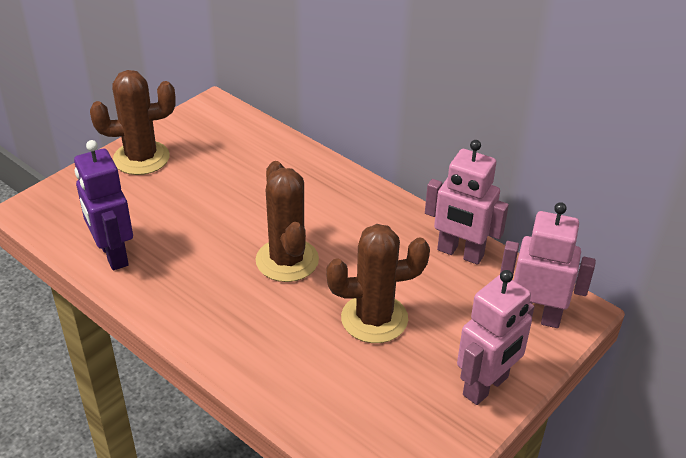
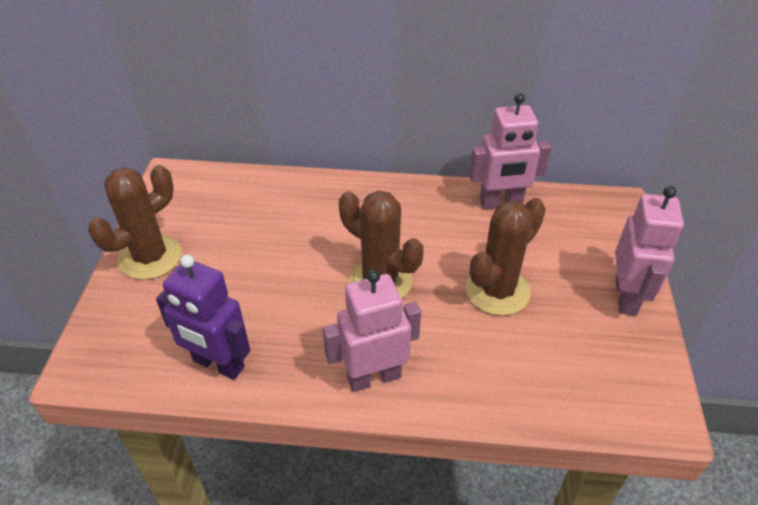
camera: 35 degrees left, 5 degrees up
(535, 317) = (599, 224): pink robot -> pink robot (374, 377)

